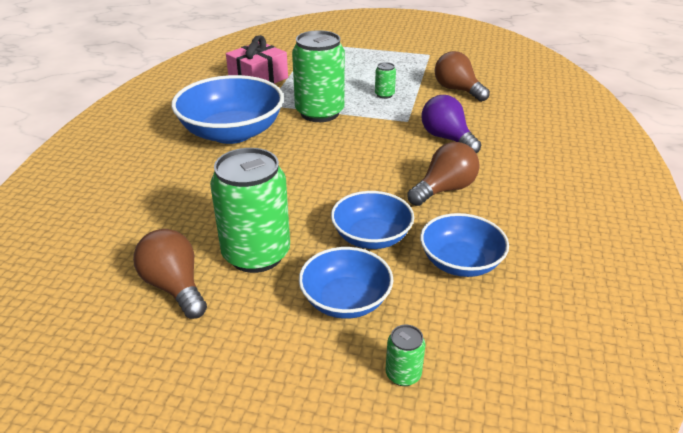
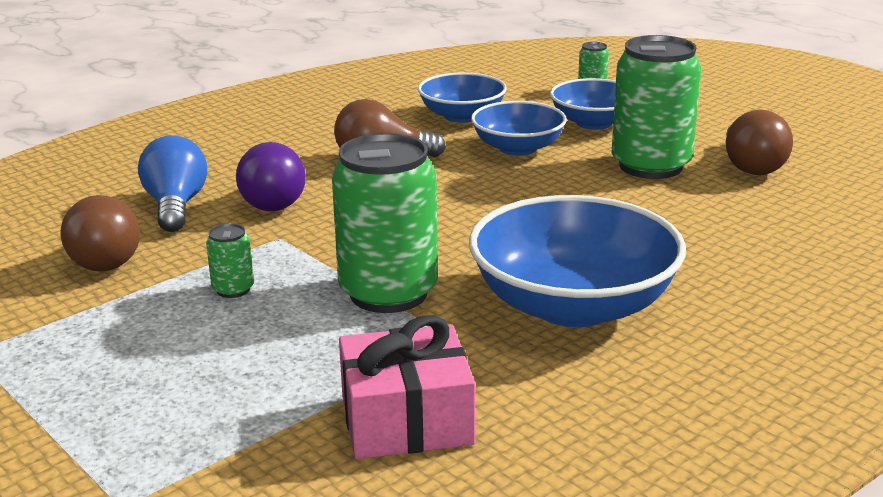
camera: 145 degrees left, 10 degrees down
(485, 119) = (176, 206): none -> blue light bulb

